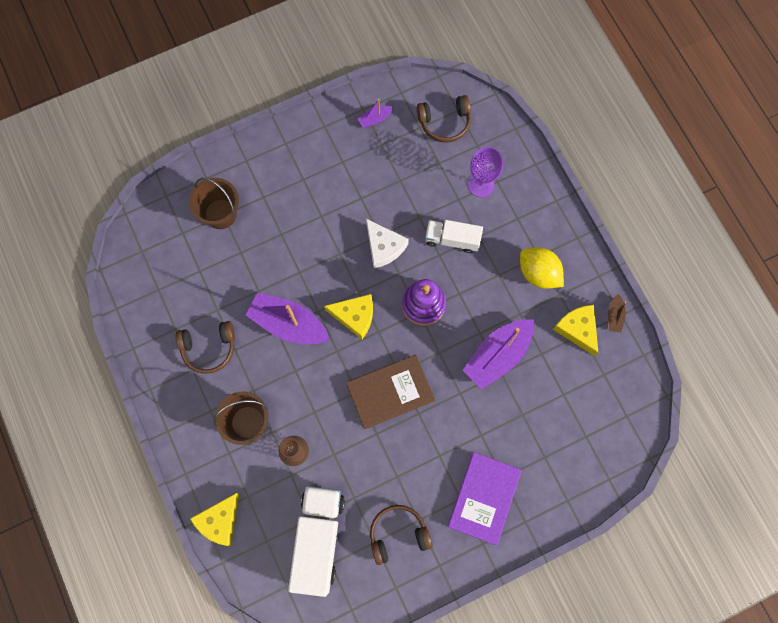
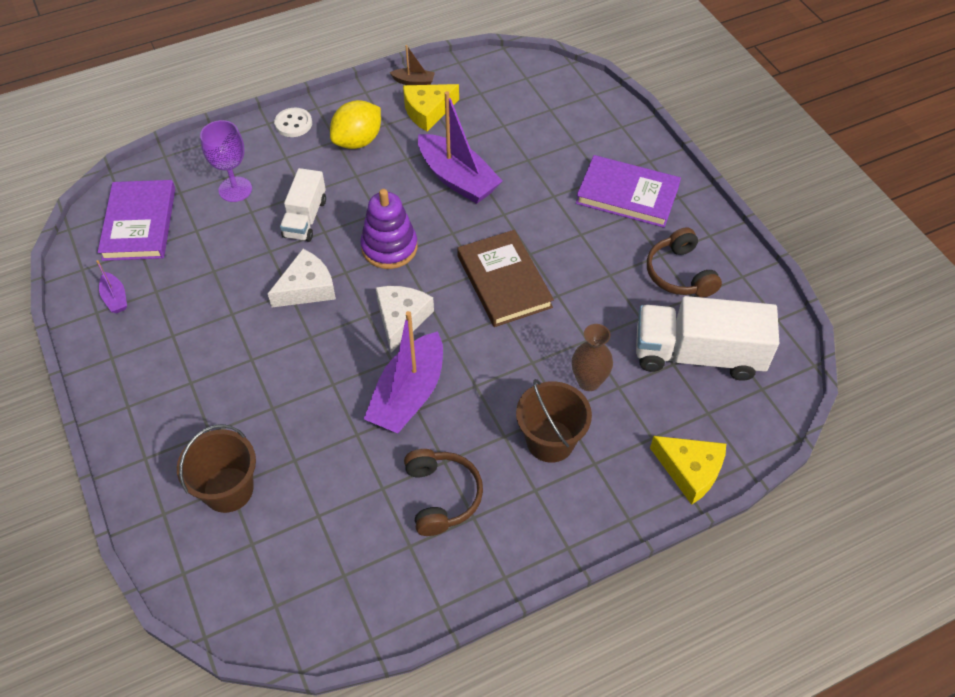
camera: 90 degrees left, 20 degrees down
(355, 316) = (401, 319): yellow cheese -> white cheese
(444, 122) = (139, 223): brown headphones -> purple book
(556, 220) = (293, 124): none -> white button

